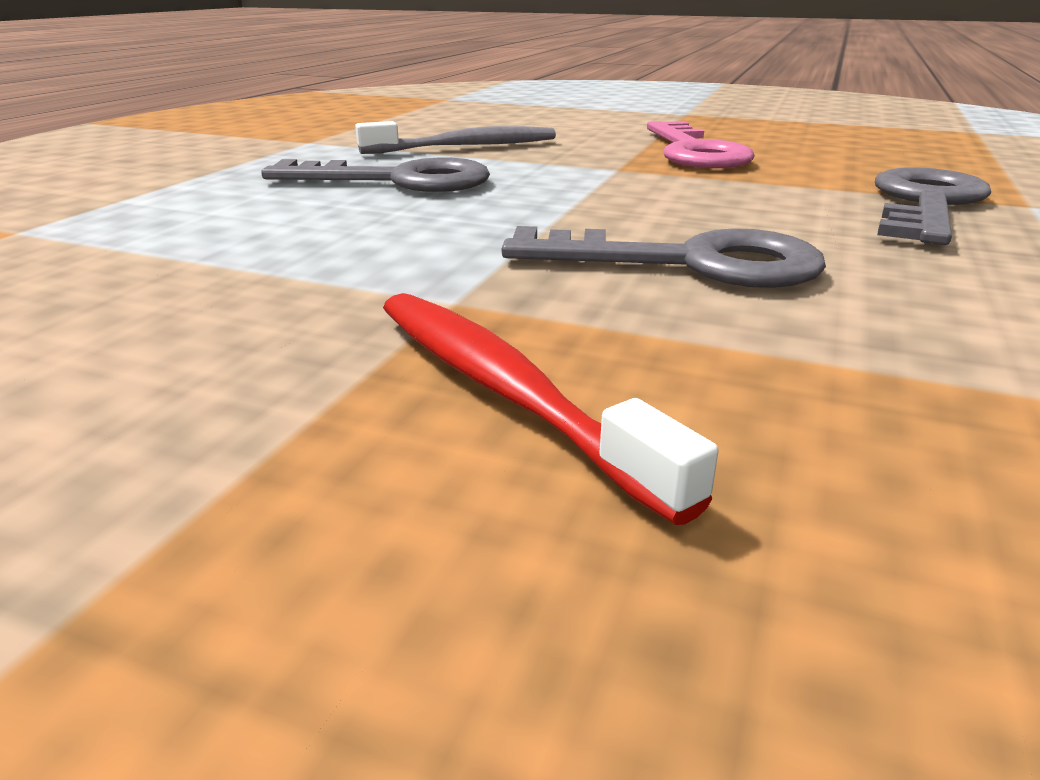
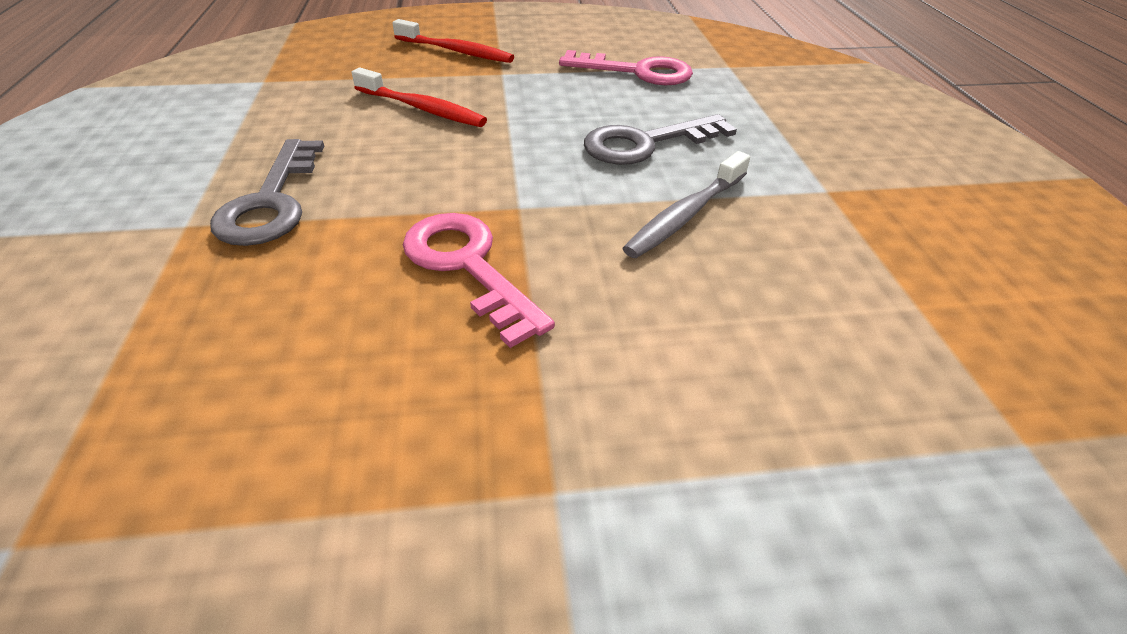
camera: 150 degrees right, 15 degrees up
(190, 249) = (637, 72): none -> pink key
(688, 263) = (422, 108): grey key -> red toothbrush

